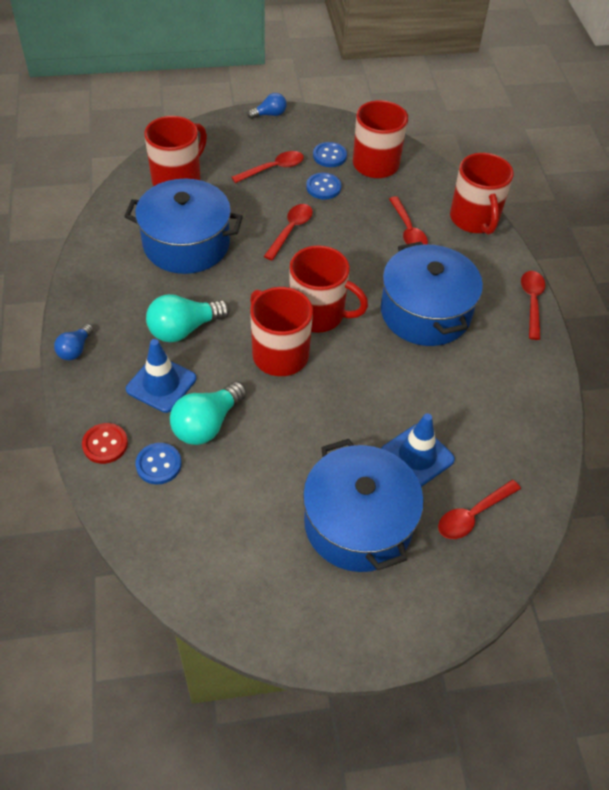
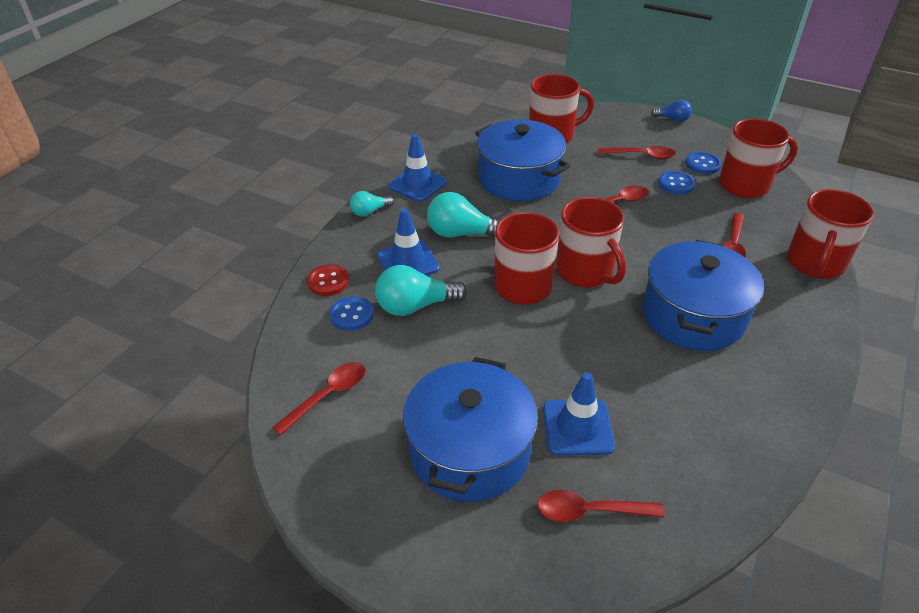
camera: 40 degrees right, 10 degrees down
(75, 349) = (369, 212): blue light bulb -> turquoise light bulb
(95, 295) = (417, 184): none -> blue traffic cone
(532, 302) = (824, 359): red spoon -> red spoon (328, 396)

